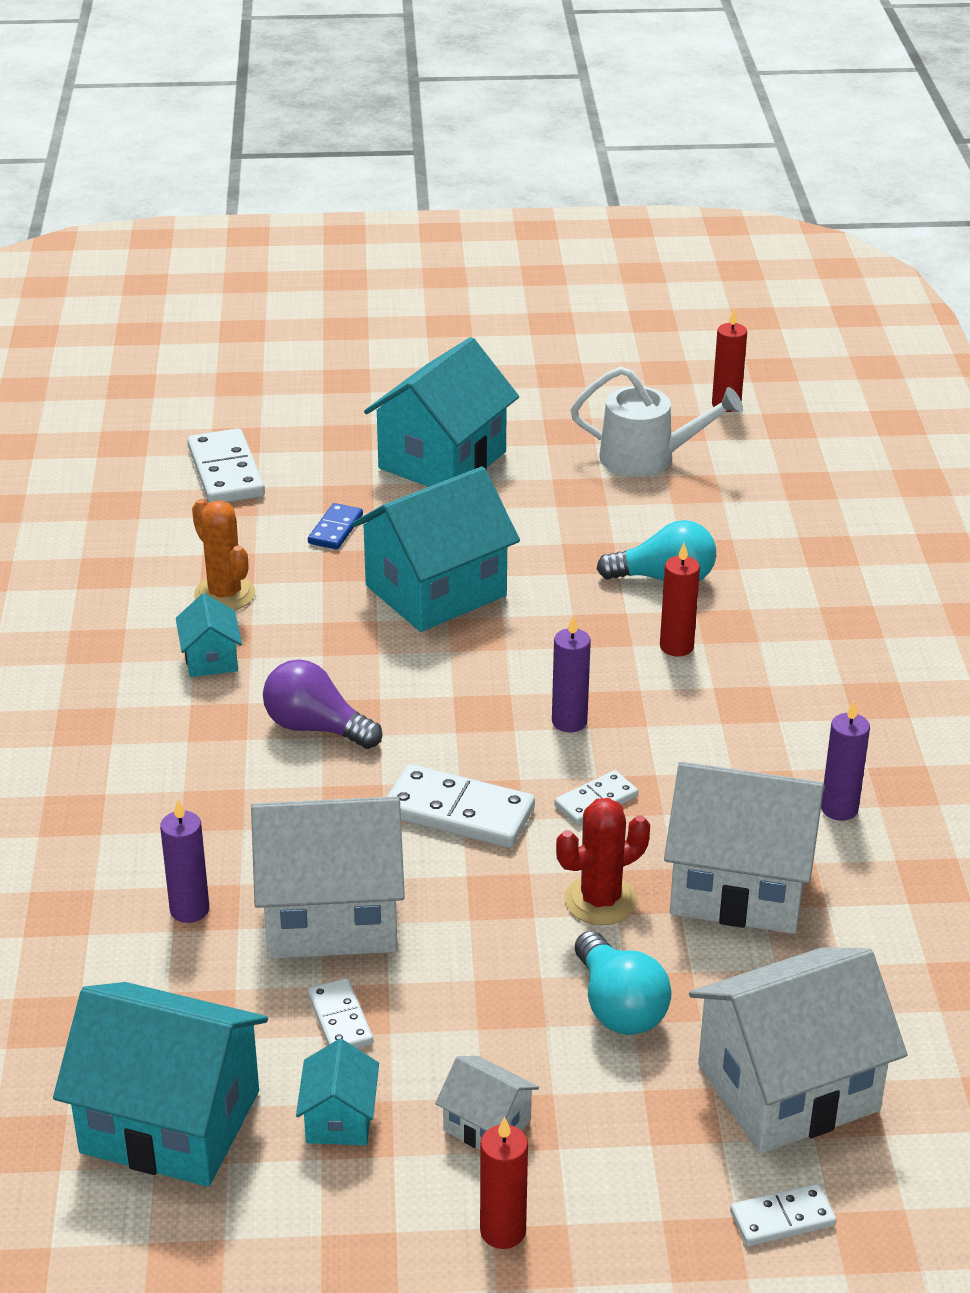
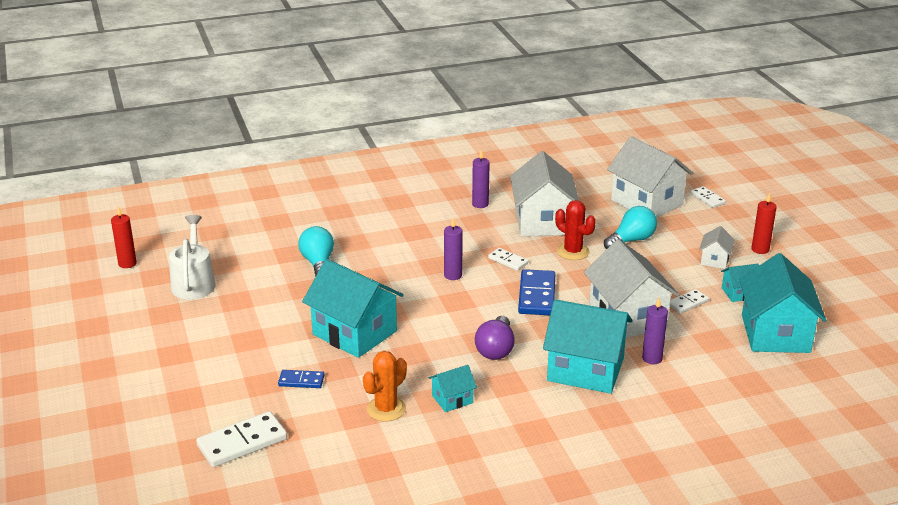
camera: 105 degrees left, 5 degrees down
(442, 460) = (209, 354): turquoise house -> turquoise house (585, 369)
(459, 812) = (536, 295): white domino -> blue domino
(676, 647) = (378, 254): red candle -> none

